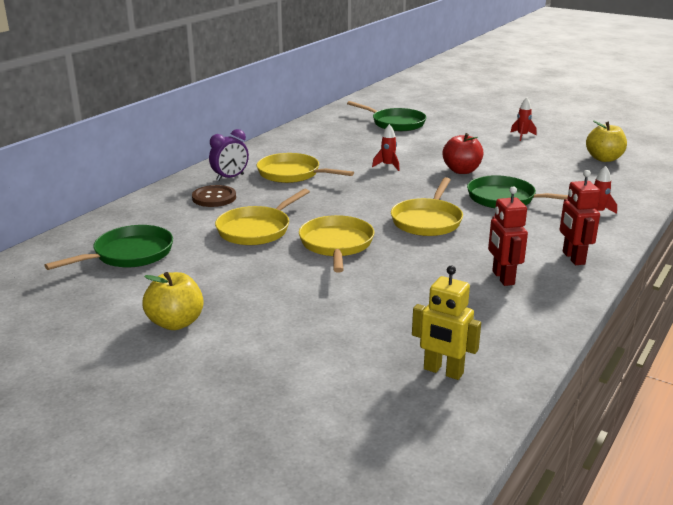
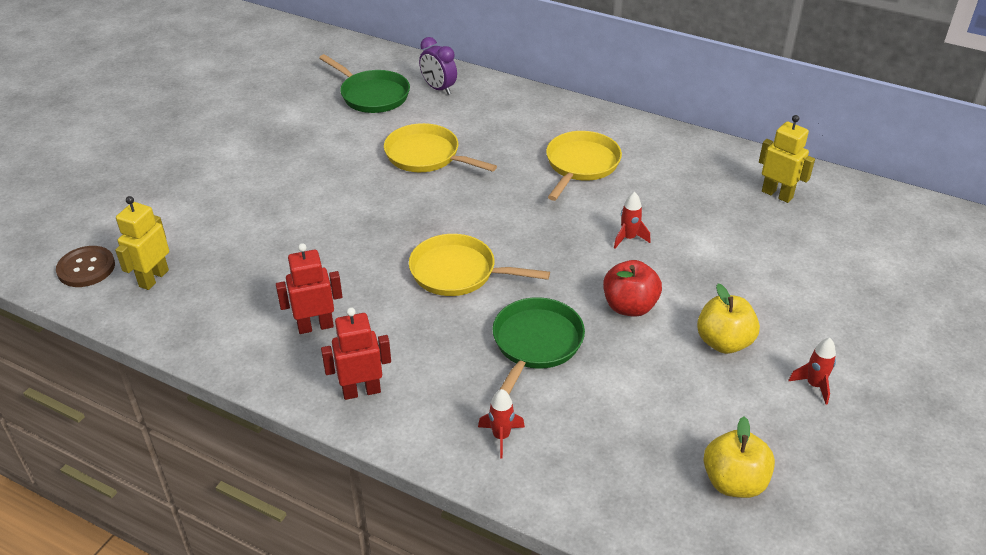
camera: 85 degrees right, 15 degrees up
(176, 323) = (253, 135): yellow apple -> yellow apple (723, 342)
(214, 198) = (502, 121): brown button -> brown button (86, 268)
(230, 177) = (559, 124): purple clock -> purple clock (438, 88)
(336, 245) = (393, 208): yellow pan -> none
(344, 126) = (777, 194): none -> yellow robot
(395, 123) = (812, 242): green pan -> none

